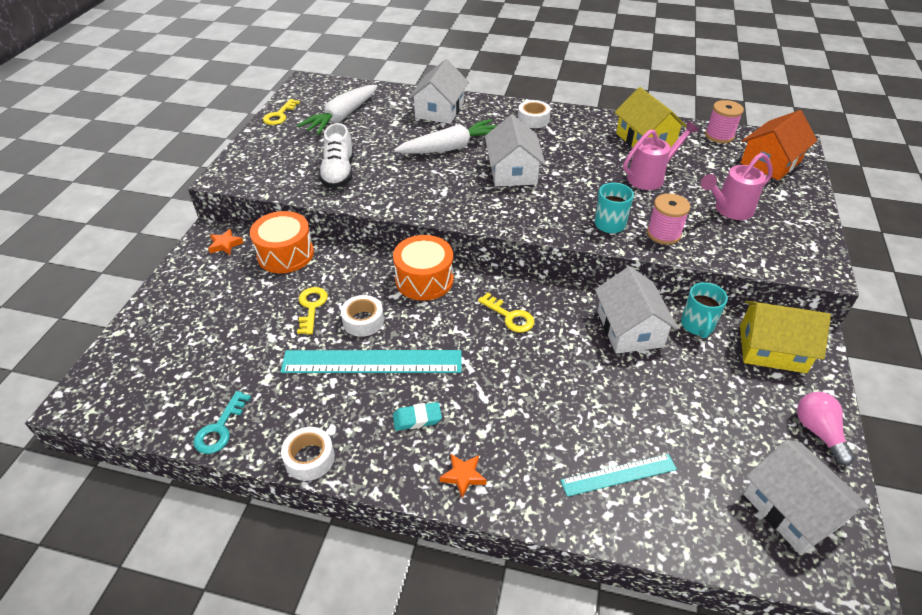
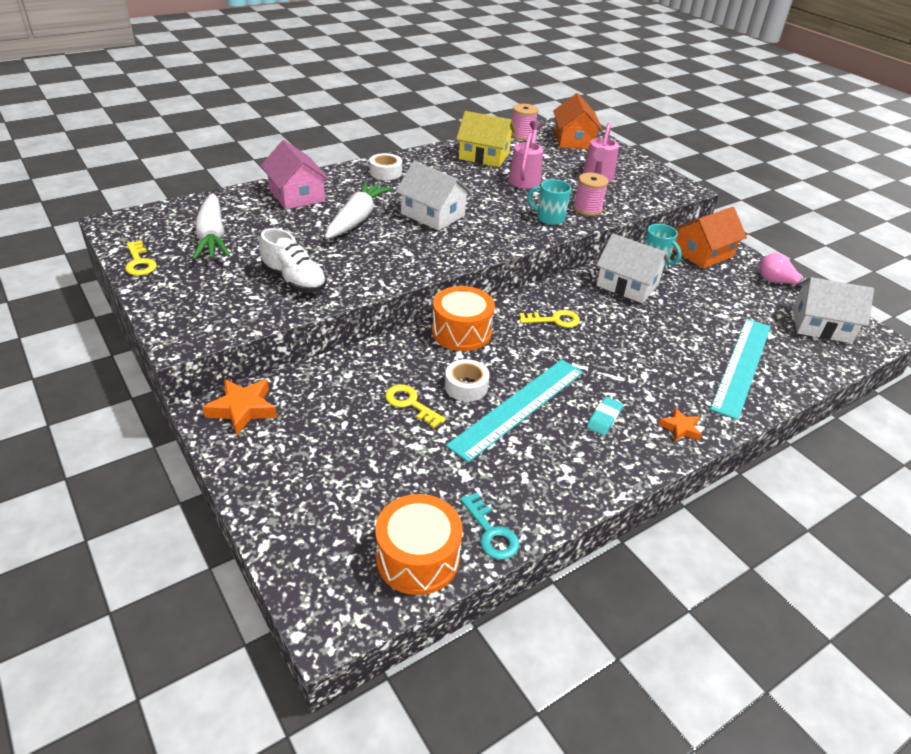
camera: 50 degrees left, 5 degrees down
(225, 245) = (242, 409): orange star -> orange star, size x1.64
(285, 254) = (317, 381): orange drum -> orange drum (417, 558)
(309, 458) = (584, 495): white tape -> none
(439, 110) = (297, 195): white house -> pink house
(618, 475) = (742, 365): turquoise ruler -> turquoise ruler, size x1.75
(772, 349) = (703, 253): yellow house -> orange house

